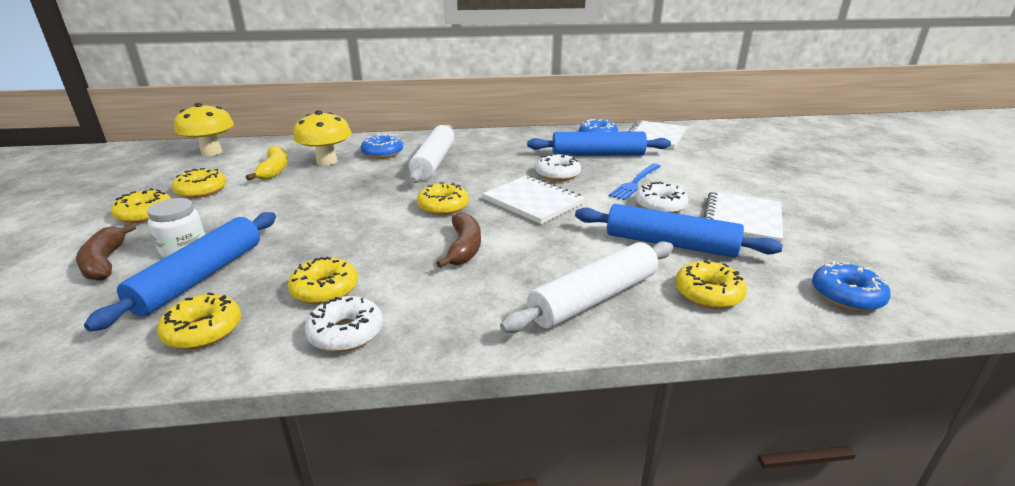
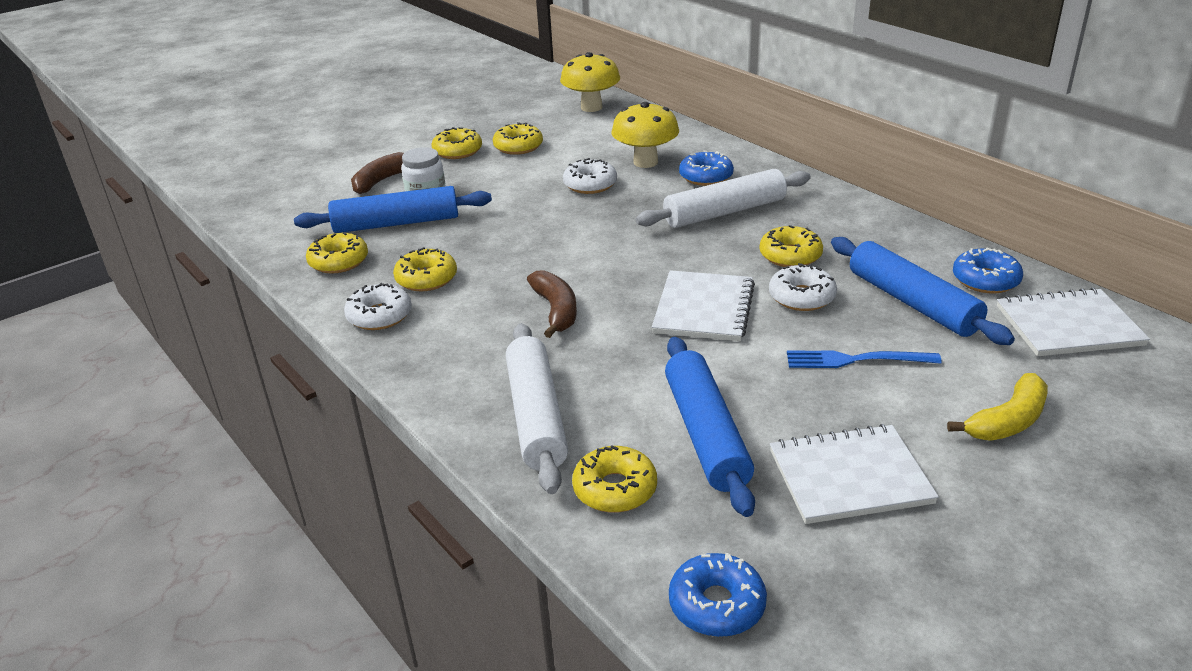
camera: 60 degrees right, 5 degrees up
(274, 170) = (594, 151): yellow banana -> yellow banana (1008, 421)
(443, 206) = (626, 264): yellow donut -> yellow donut (790, 255)
(464, 248) = (556, 310): brown banana -> brown banana turned 75 degrees counterclockwise
(594, 298) = (536, 416): white rolling pin -> white rolling pin turned 60 degrees clockwise
(660, 206) = (806, 399): white donut -> white donut (590, 184)

